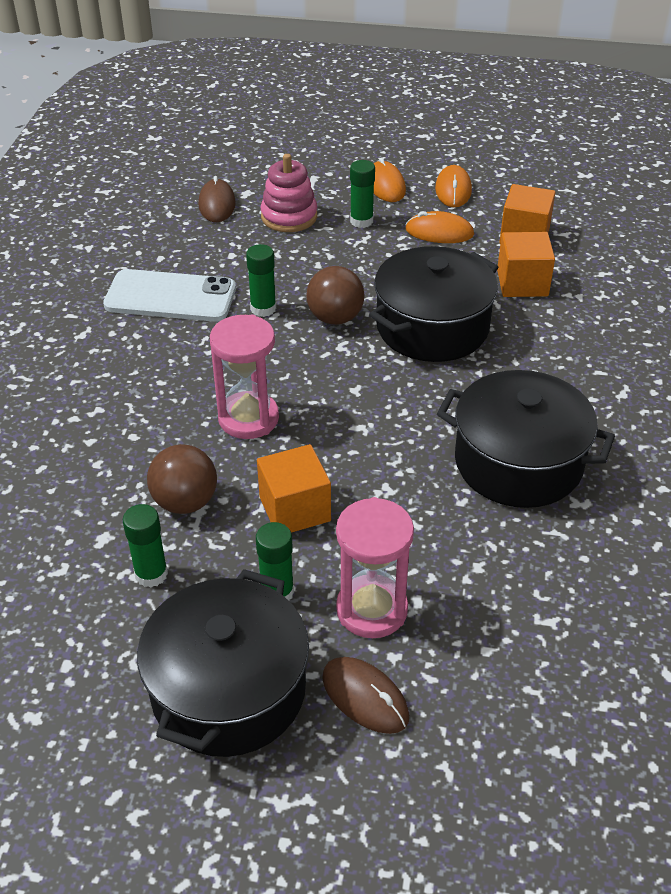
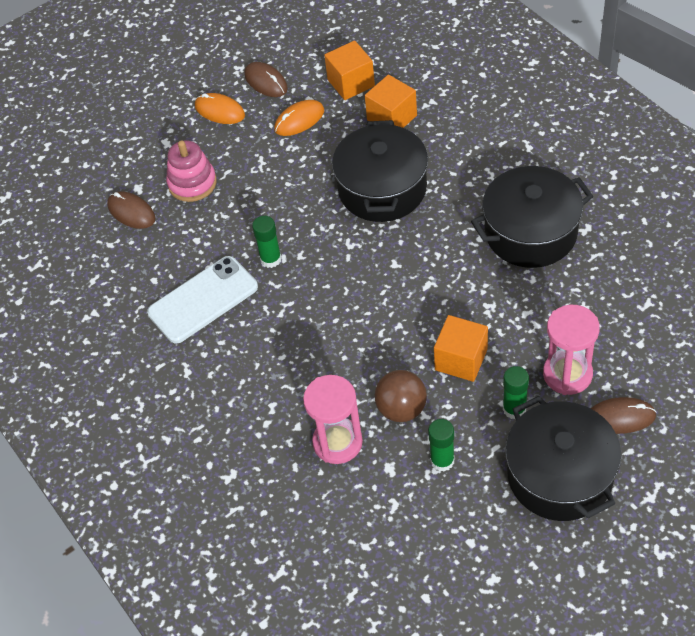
camera: 40 degrees left, 10 degrees up
(248, 418) = (364, 333): pink hourglass -> pink hourglass (337, 442)
(335, 318) = (321, 229): brown ball -> none
(361, 221) = (242, 150): green glue stick -> none
(453, 190) = (266, 82): orange mouse -> brown mouse

